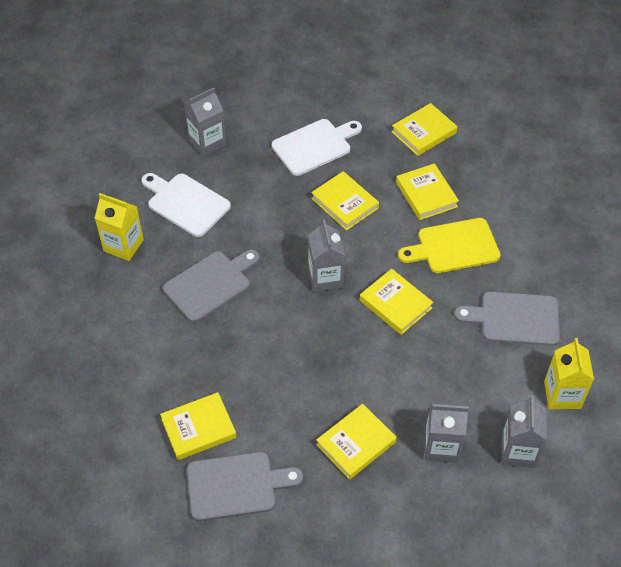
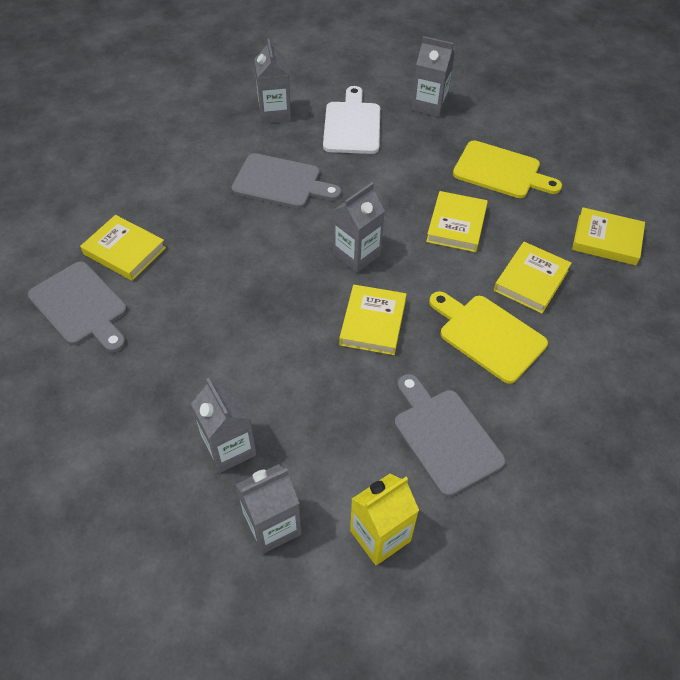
camera: 55 degrees right, 0 degrees up
(123, 245) = (274, 113): yellow carton -> grey carton
(314, 146) = (501, 171): white cutting board -> yellow cutting board
(356, 443) = (184, 372): yellow book -> none

